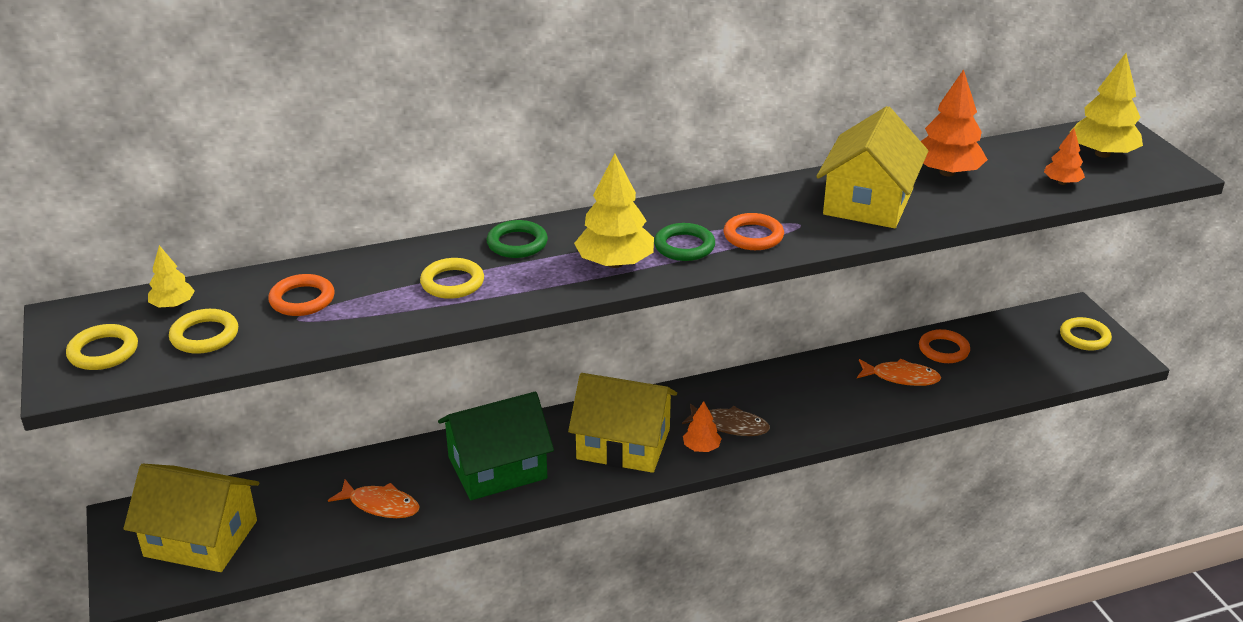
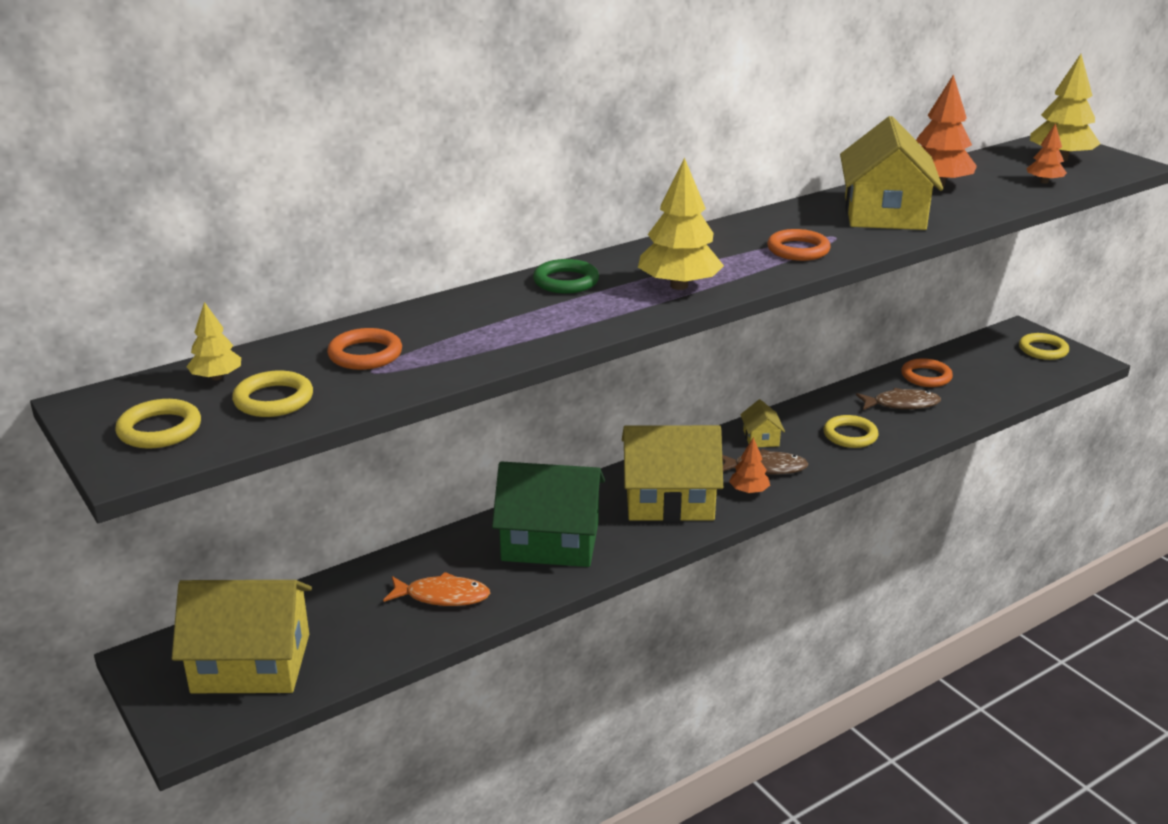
camera: 15 degrees left, 5 degrees down
(452, 283) = (521, 321): yellow ring -> yellow ring (850, 435)
(497, 467) = (550, 541): green house -> green house turned 45 degrees clockwise
(684, 246) = (737, 265): green ring -> none
(742, 393) = (761, 438): none -> yellow house
(901, 377) = (901, 404): orange fish -> brown fish

